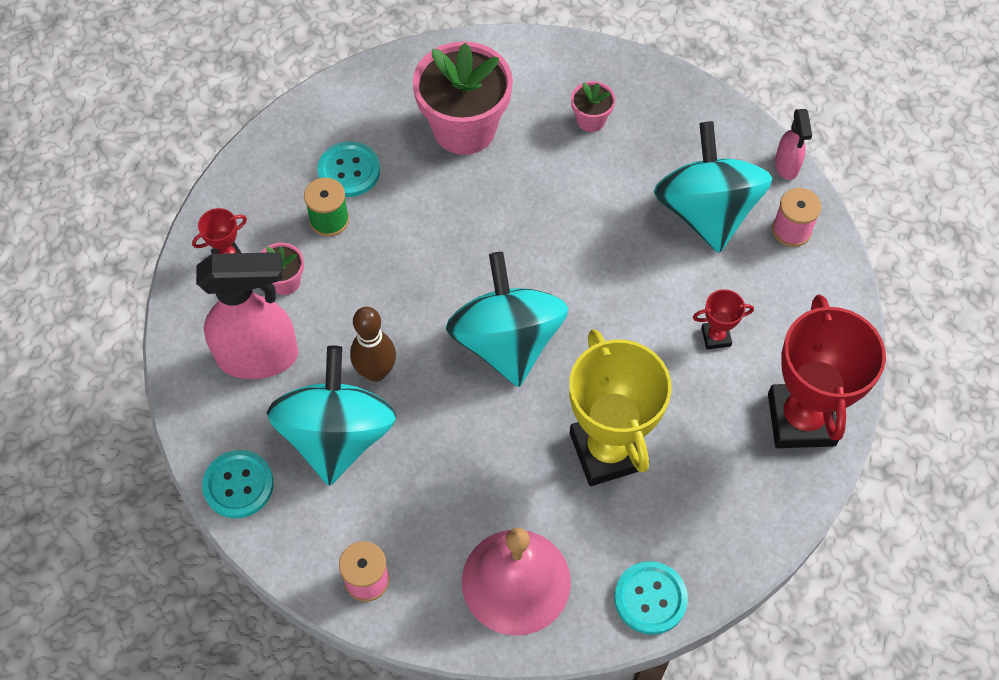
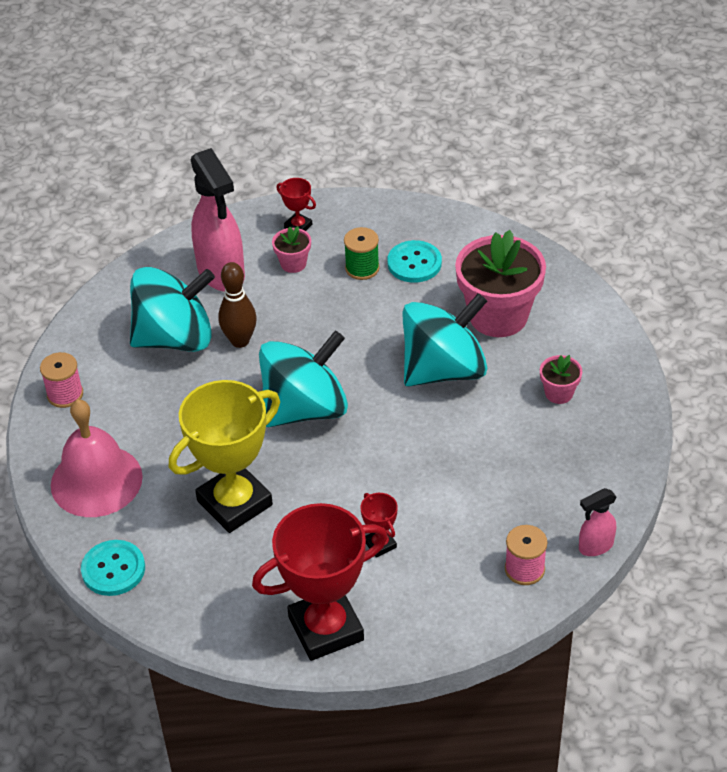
camera: 70 degrees right, 15 degrees down
(238, 485) = (112, 300): turquoise button -> none
(706, 212) = (507, 501): turquoise spinning top -> turquoise spinning top (444, 369)

